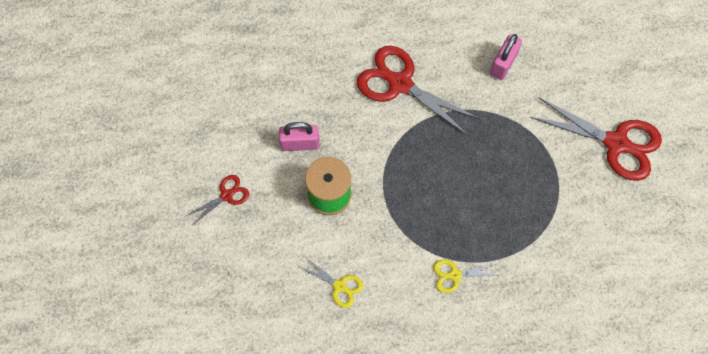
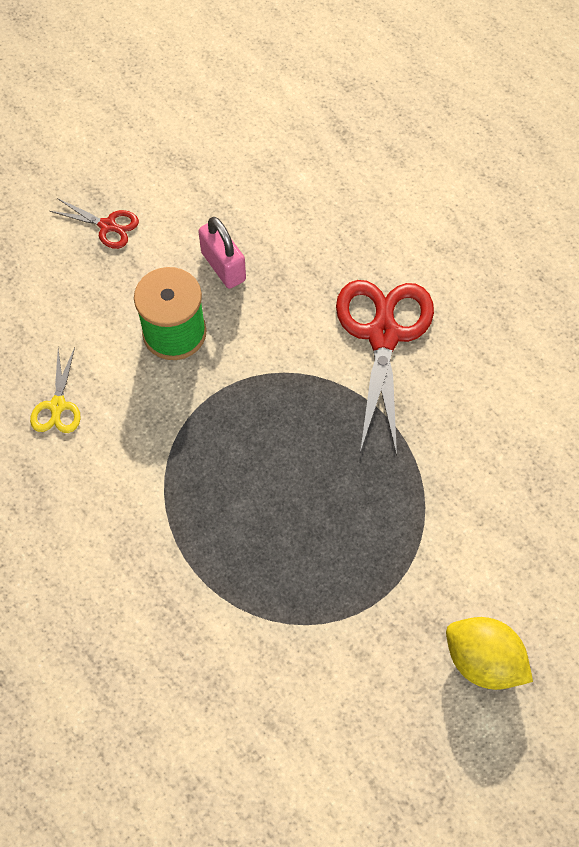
camera: 60 degrees right, 5 degrees down
(455, 275) = (148, 536): yellow scissors -> none
(503, 64) = (503, 446): pink padlock -> none
(616, 143) = (483, 661): red scissors -> yellow lemon

